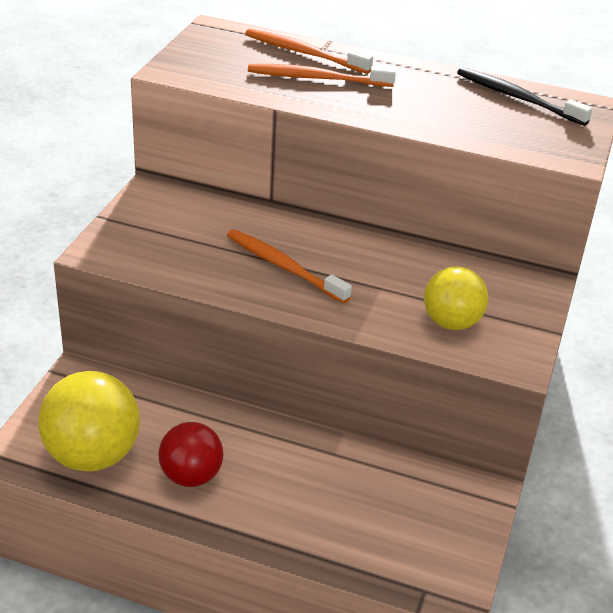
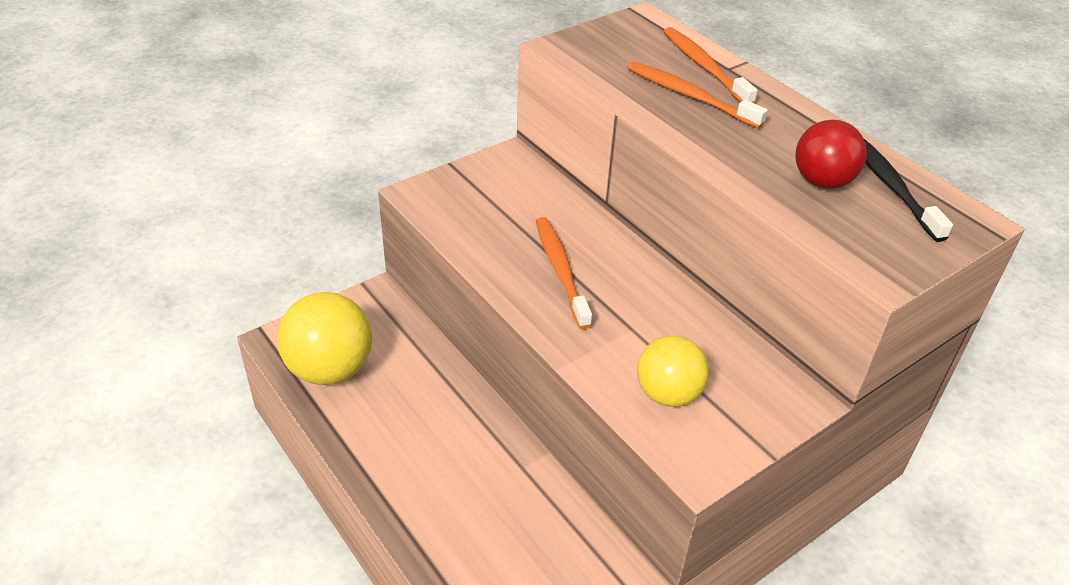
camera: 35 degrees right, 5 degrees up
(191, 476) = (387, 425): red ball -> red ball (822, 181)

